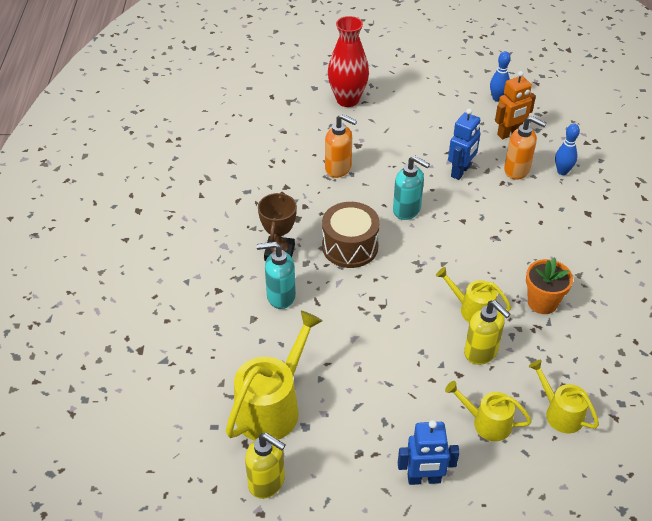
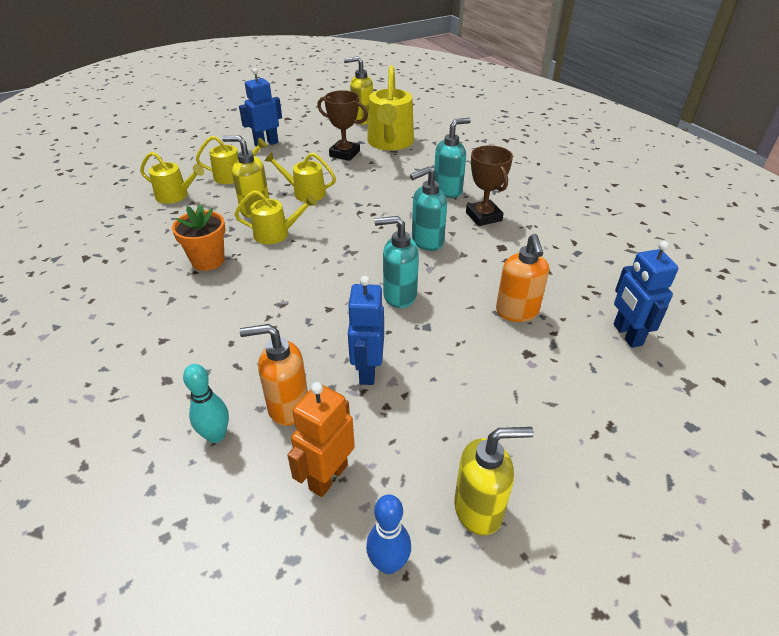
camera: 150 degrees right, 5 degrees down
(289, 132) = (627, 335): none -> blue robot
(338, 168) = (517, 312): orange soap dispenser -> orange soap dispenser turned 90 degrees counterclockwise
(339, 409) = (344, 153): none -> brown trophy
(347, 100) = (621, 425): red vase -> none
(350, 247) = (427, 242): brown drum -> turquoise soap dispenser
(420, 356) = (305, 193): none -> yellow watering can
(445, 99) = (479, 509): none -> yellow soap dispenser
(562, 171) = (216, 435): blue bowling pin -> turquoise bowling pin

